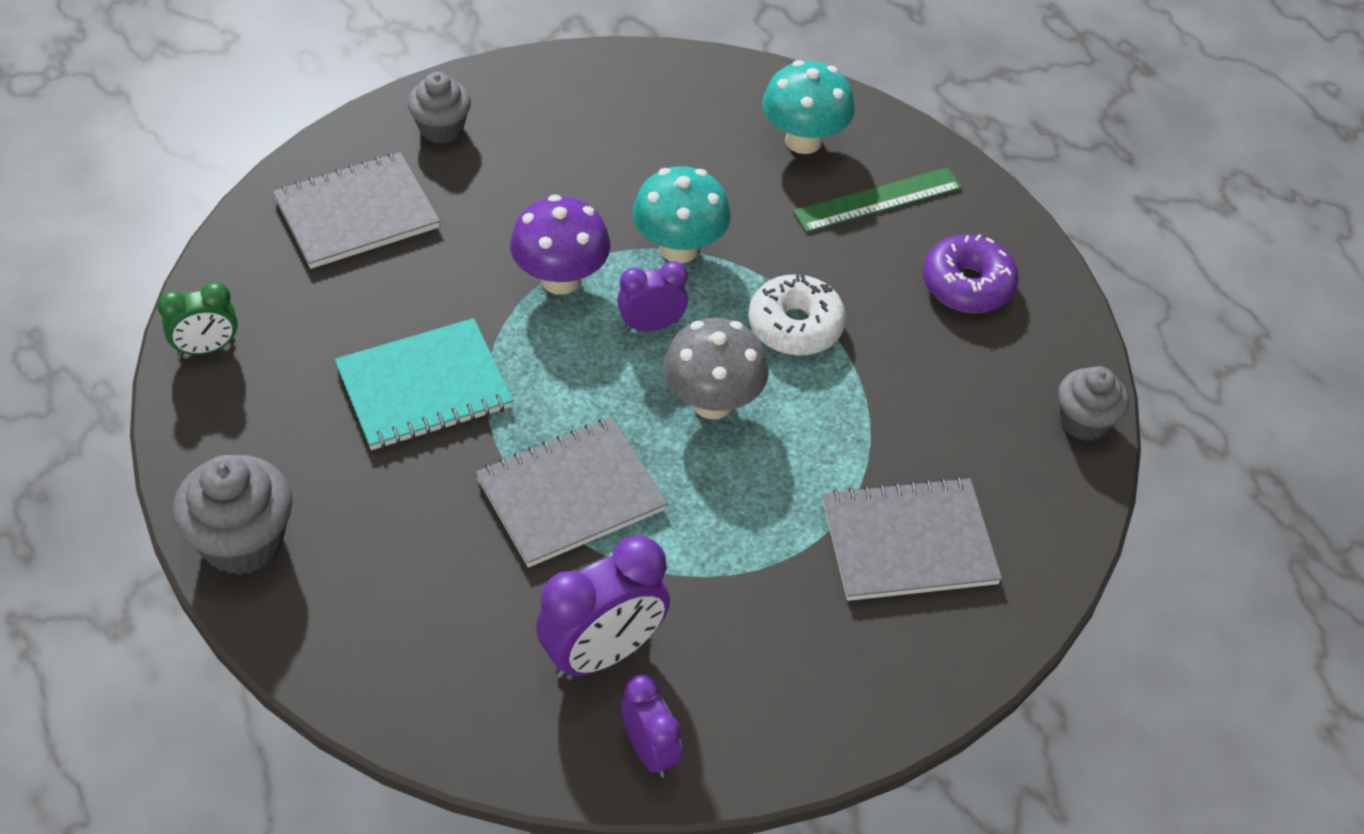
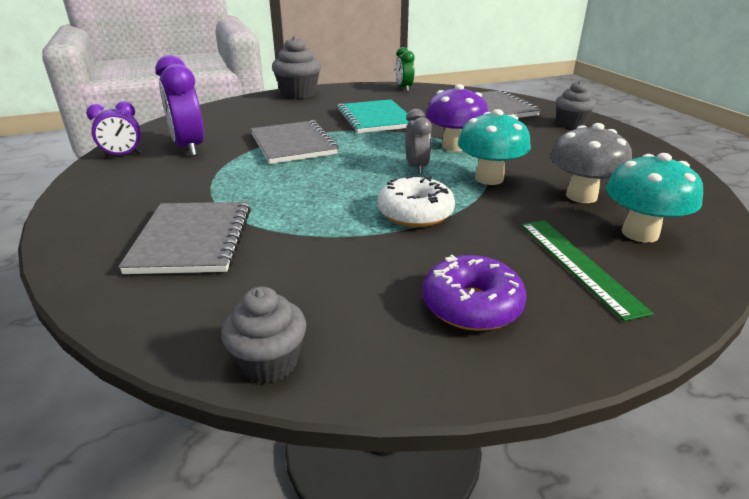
camera: 100 degrees right, 20 degrees down
(651, 325) = (416, 167): purple clock -> grey clock
(712, 402) = (348, 181): grey mushroom -> grey mushroom (581, 196)

